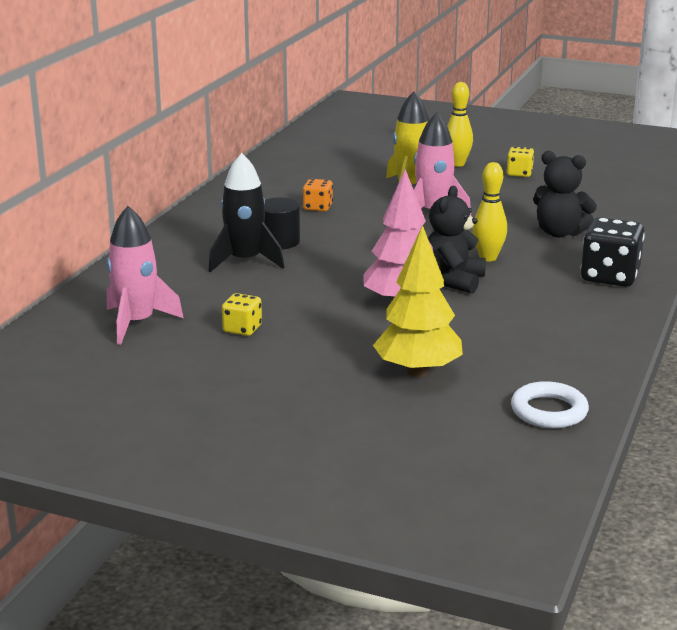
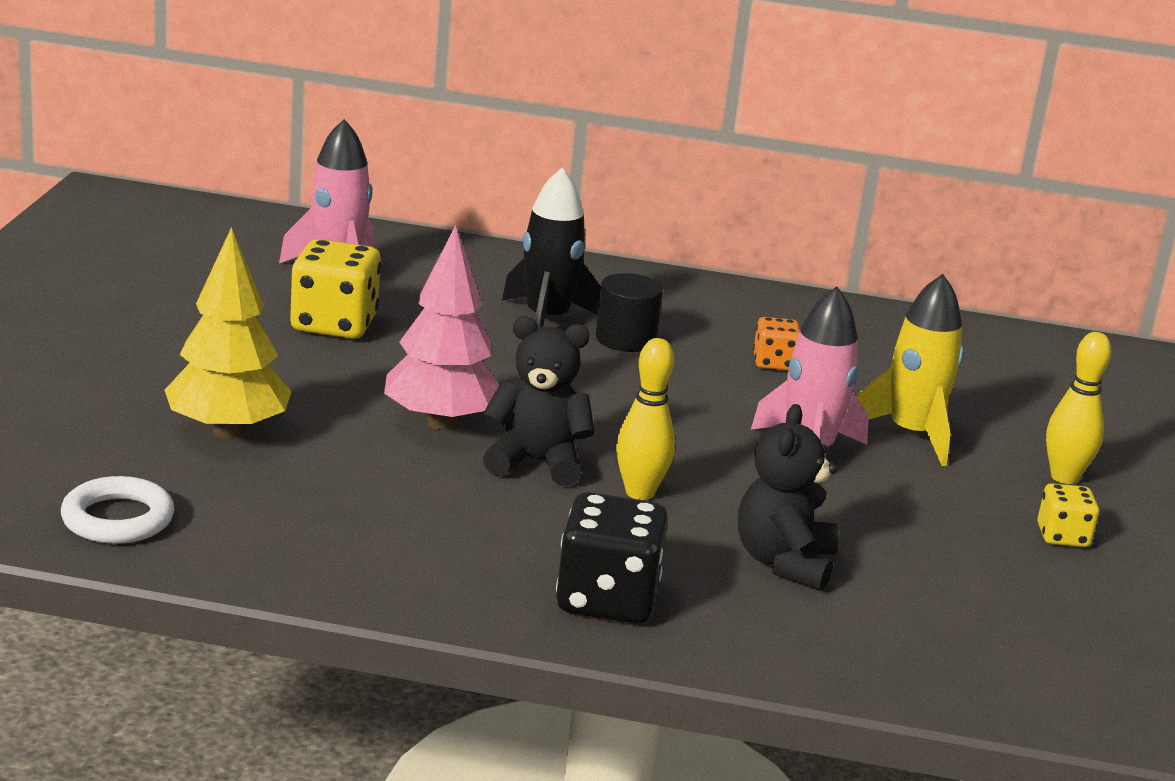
camera: 75 degrees right, 0 degrees up
(242, 329) = (334, 324): yellow dice -> yellow dice, size x1.80

